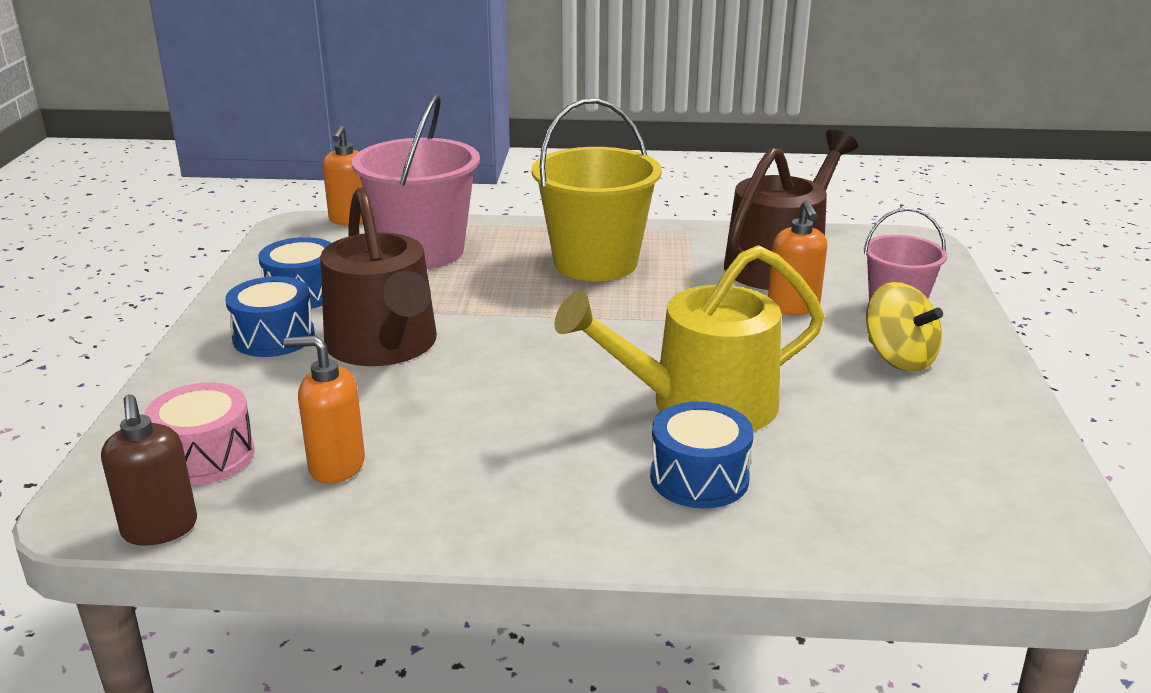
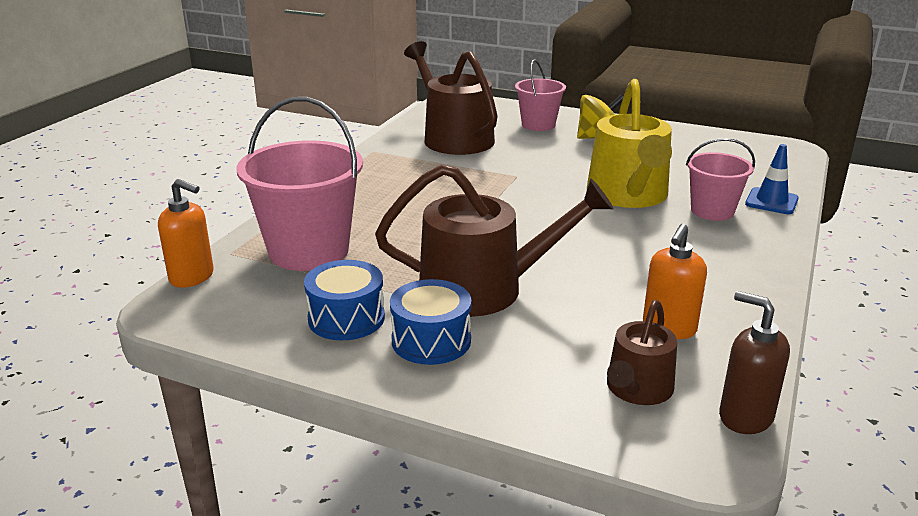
camera: 70 degrees left, 0 degrees up
(160, 529) = (745, 417): brown soap dispenser -> brown soap dispenser turned 135 degrees counterclockwise
(205, 456) = (637, 389): pink drum -> brown watering can
(595, 263) = (400, 189): yellow bucket -> none
(699, 478) = (712, 211): blue drum -> pink bucket
(784, 535) = (771, 201): none -> blue traffic cone
(793, 307) = (519, 147): orange soap dispenser -> none

